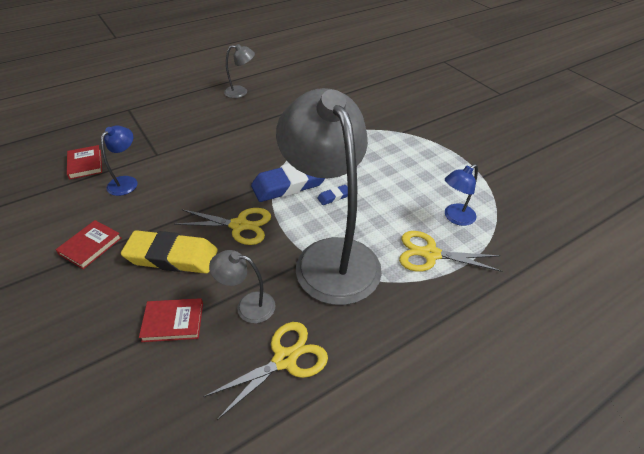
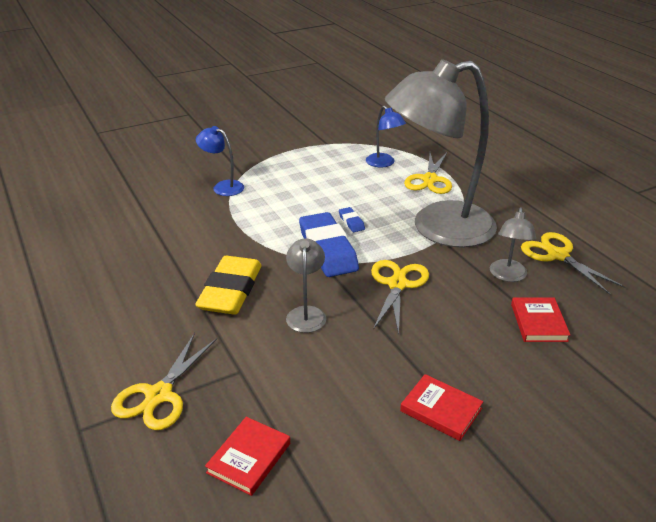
camera: 85 degrees left, 10 degrees down
(85, 164) = (249, 458): red book -> red book turned 45 degrees counterclockwise
(127, 182) = (305, 395): blue lamp -> blue lamp (223, 187)
(145, 128) = (159, 395): none -> yellow scissors
(172, 256) = (450, 332): yellow eraser -> yellow eraser (230, 291)
(241, 92) = (87, 292): grey lamp -> grey lamp (306, 313)

